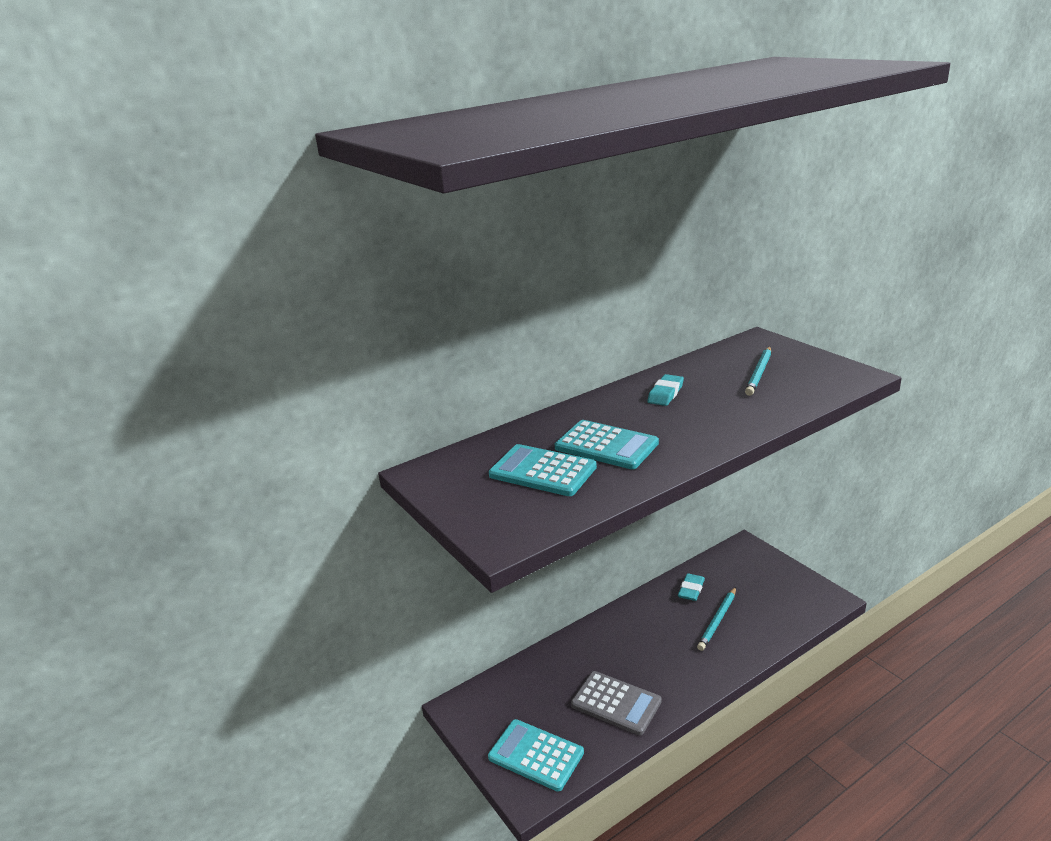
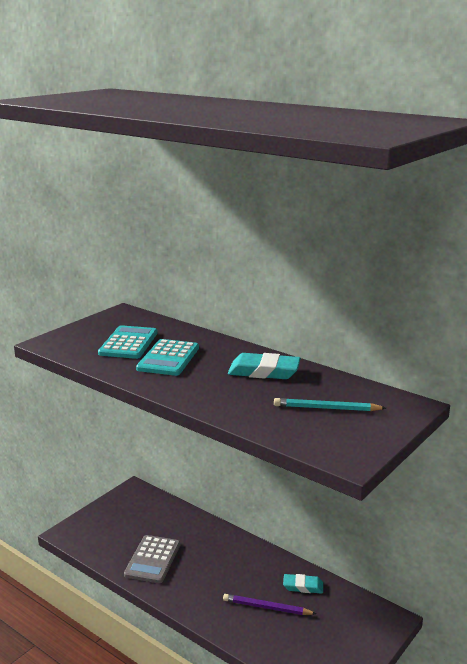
camera: 70 degrees right, 5 degrees down
(536, 755) = (98, 530): turquoise calculator -> none
(665, 393) = (264, 371): turquoise eraser -> turquoise eraser, size x1.59
(717, 620) = (266, 607): turquoise pencil -> purple pencil

